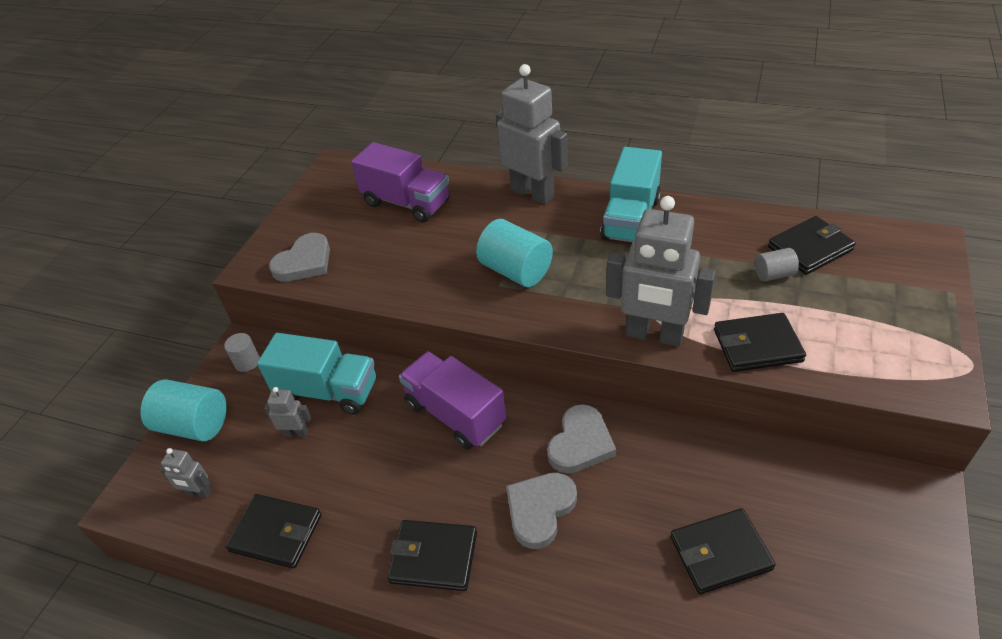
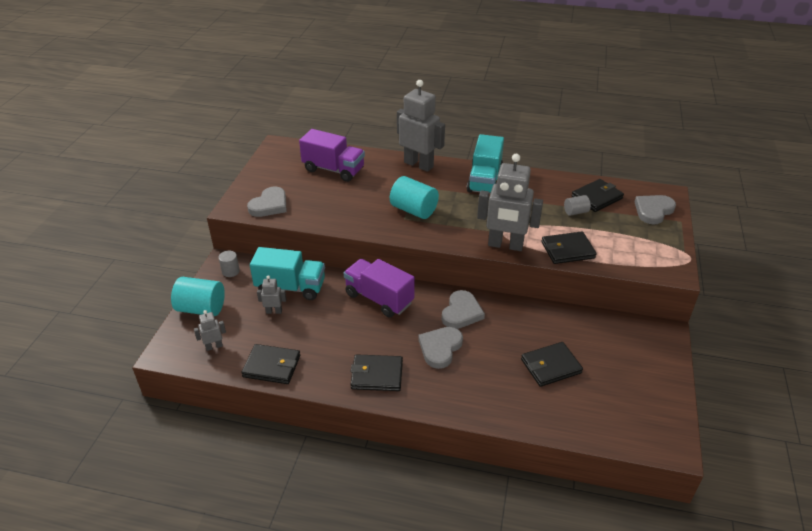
camera: 10 degrees left, 5 degrees down
(198, 493) = (214, 346): grey robot -> grey robot turned 150 degrees clockwise
(905, 272) = (653, 211): none -> grey heart

